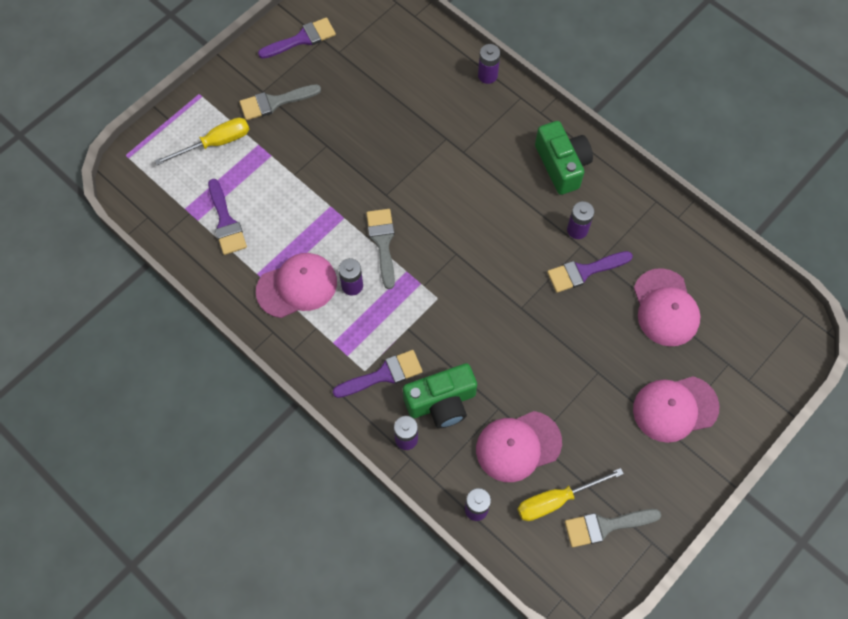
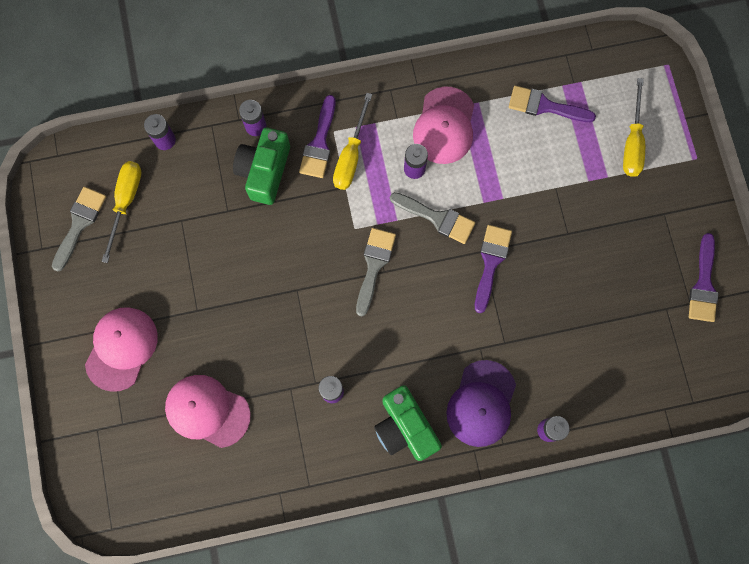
camera: 125 degrees right, 10 degrees up
(274, 102) = (644, 217): grey brush -> grey brush (374, 265)
(376, 342) = (351, 156): none -> yellow screwdriver
(503, 127) = (481, 403): none -> purple cap
(518, 446) = (187, 204): pink cap -> none
(562, 165) = (405, 427): green camera -> green camera turned 45 degrees clockwise
(584, 271) = (290, 367): purple brush -> purple brush (491, 262)

